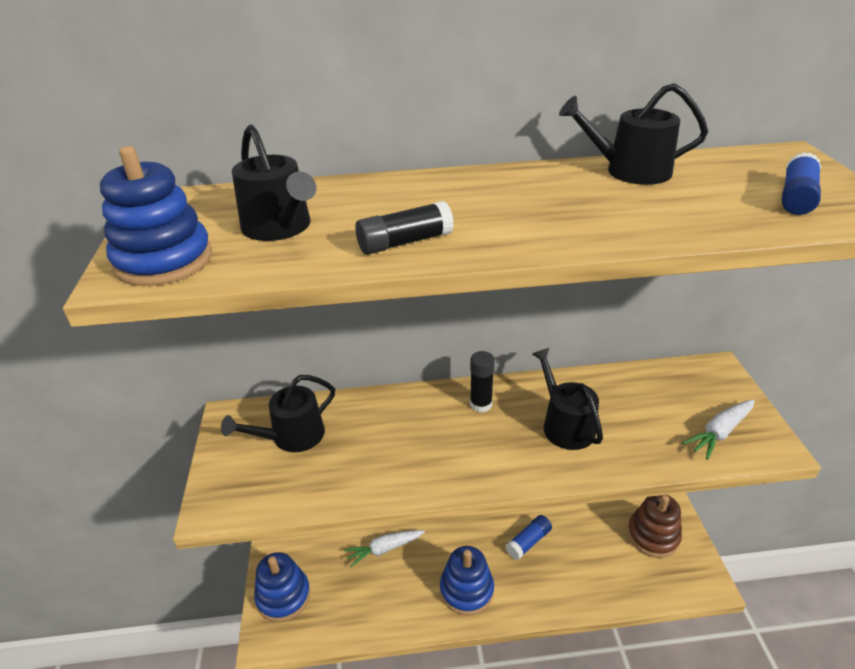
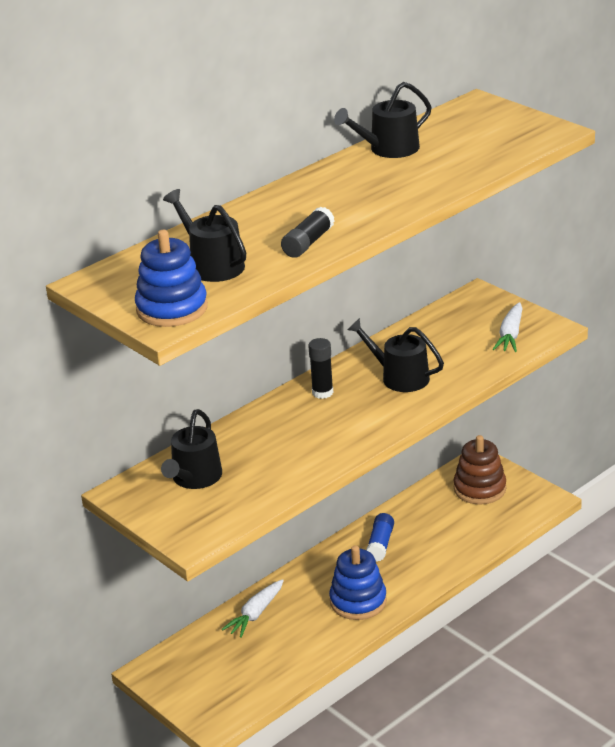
camera: 35 degrees left, 5 degrees down
(280, 227) = (212, 265): black watering can -> black watering can turned 150 degrees counterclockwise
(283, 596) = (197, 691): blue stacking toy -> none
(796, 197) = (503, 134): blue glue stick -> none

